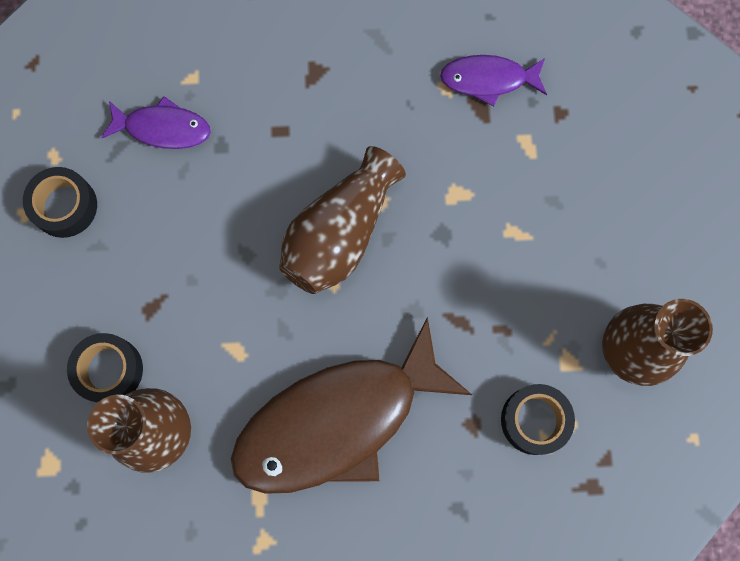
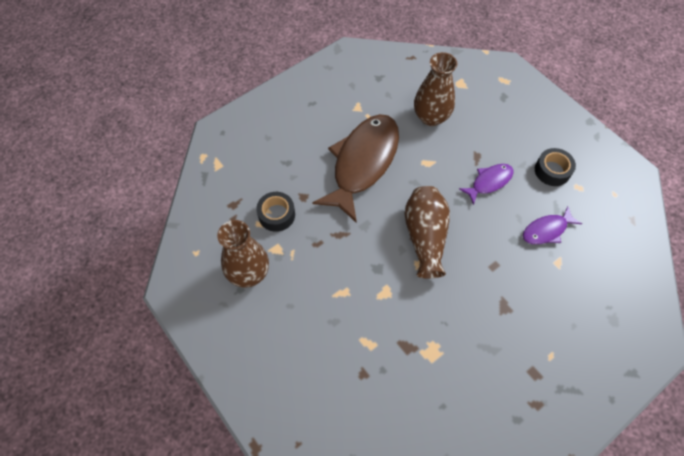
camera: 145 degrees right, 15 degrees down
(109, 370) = (471, 125): black tape -> none
(488, 80) = (415, 366): purple fish -> purple fish (489, 182)

